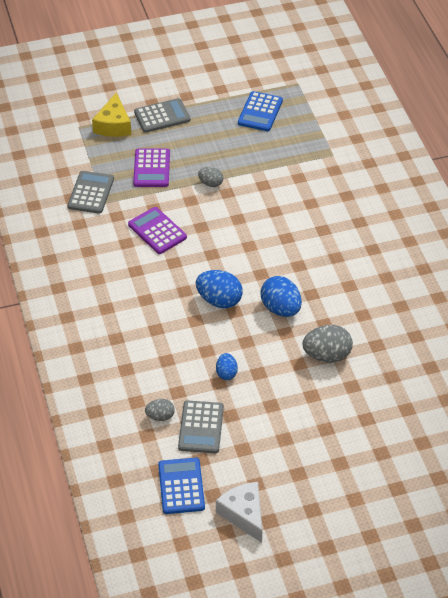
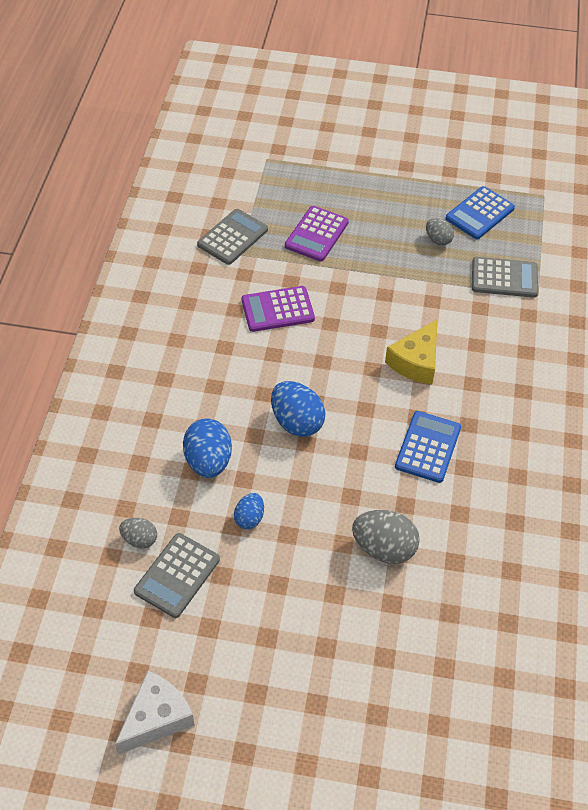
camera: 25 degrees right, 5 degrees up
(113, 125) = (305, 170): yellow cheese -> yellow cheese (416, 361)
(157, 231) = (277, 309): purple calculator -> purple calculator turned 90 degrees counterclockwise
(162, 116) = (365, 179): grey calculator -> grey calculator (504, 278)
(181, 486) = (107, 643): blue calculator -> blue calculator (428, 447)
(210, 183) = (372, 276): grey egg -> grey egg (438, 240)
(243, 514) = (156, 718): white cheese -> white cheese turned 45 degrees clockwise
(281, 309) = (363, 463): blue egg -> blue egg (208, 461)

